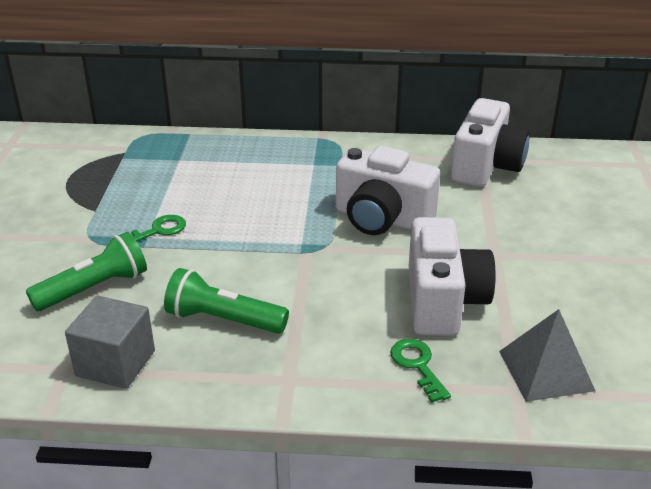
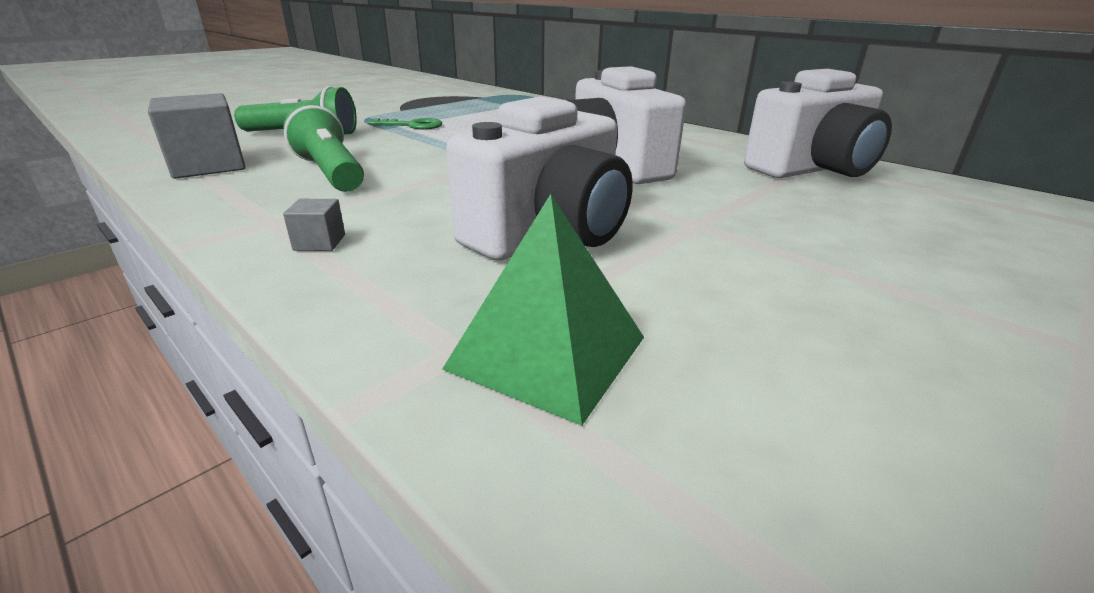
camera: 40 degrees right, 5 degrees down
(349, 376) = (319, 242): none -> grey cube
(418, 366) = (400, 266): green key -> none
(545, 370) = (547, 352): grey pyramid -> green pyramid

